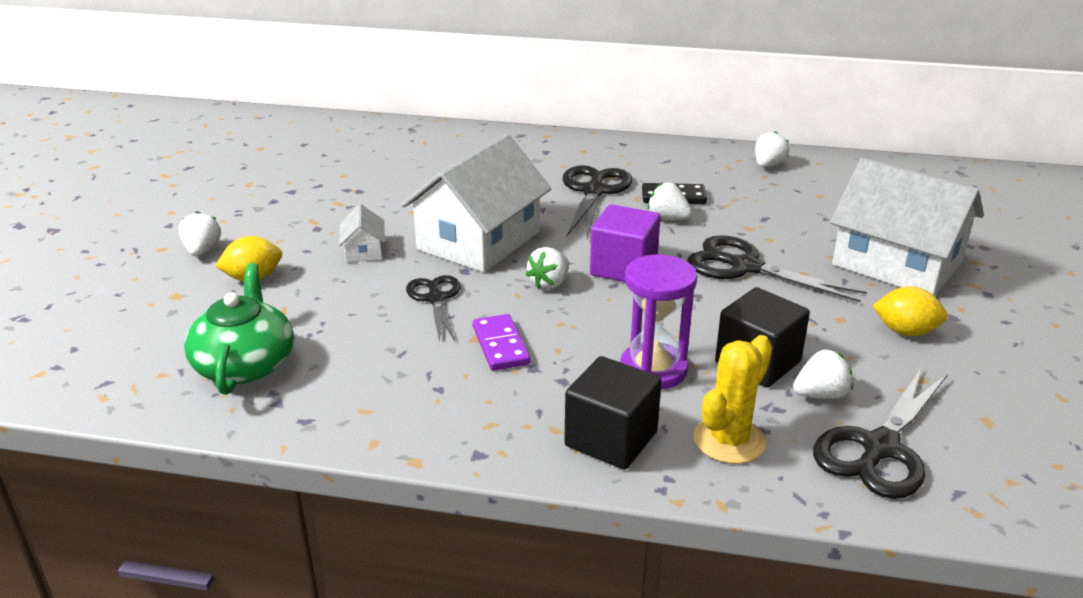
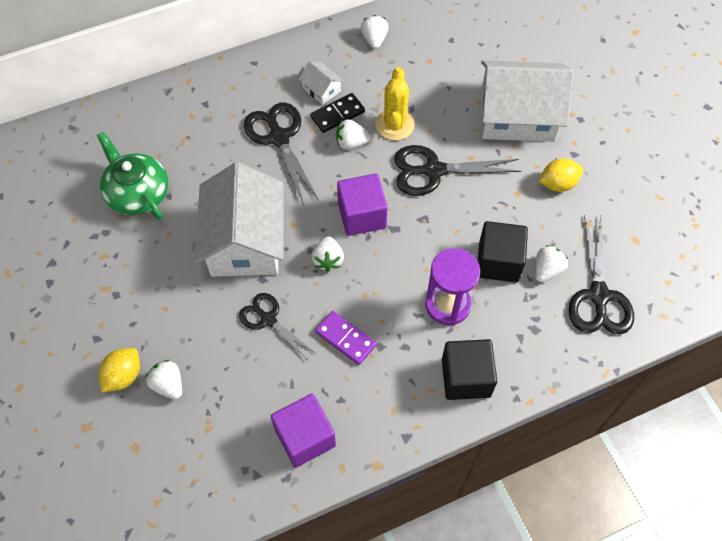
camera: 35 degrees left, 30 degrees up
(202, 251) = (54, 371): white strawberry -> white strawberry (168, 384)
(245, 364) = (203, 458): green teapot -> green teapot (138, 193)
(364, 250) = (174, 299): white house -> white house (321, 90)
(364, 399) = (305, 437): none -> purple cube
(729, 440) = (525, 338): yellow cactus -> yellow cactus (394, 125)

